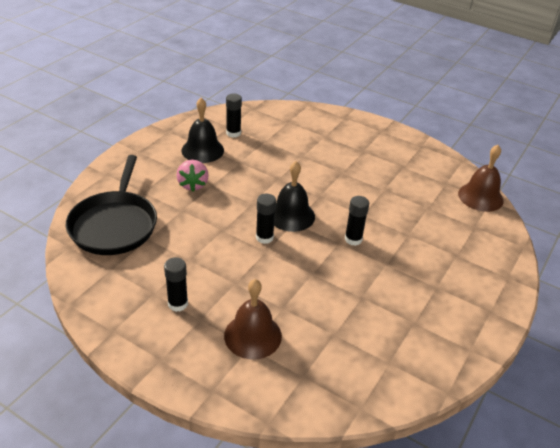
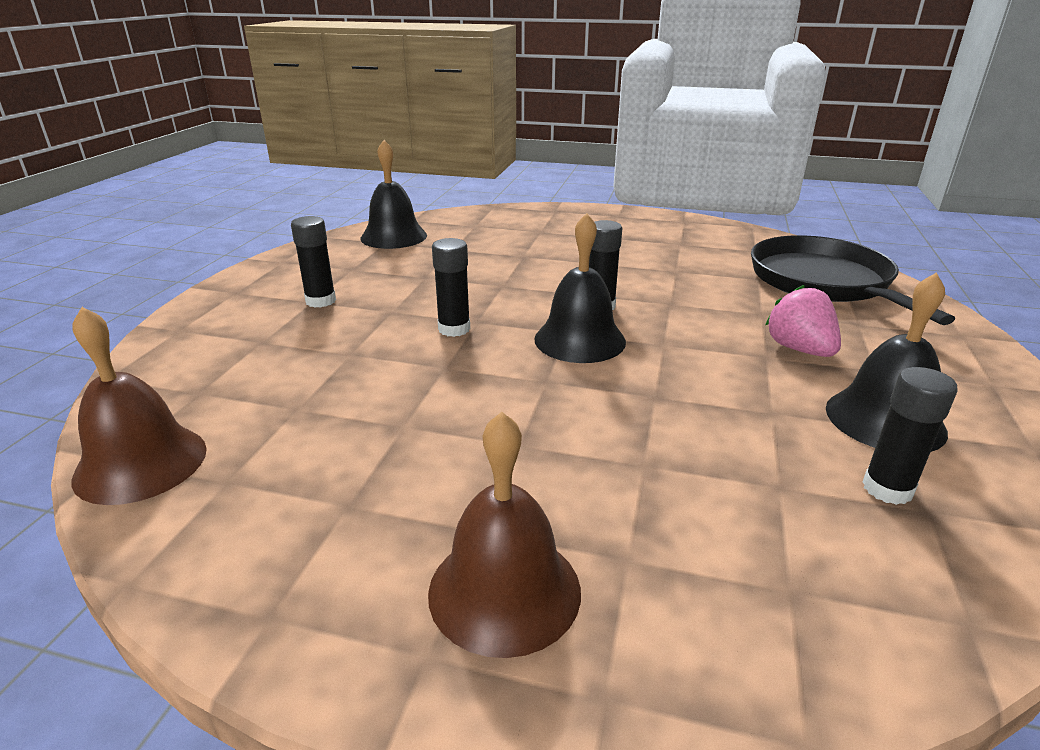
camera: 165 degrees right, 10 degrees down
(178, 304) = (645, 241): black glue stick -> black glue stick (321, 301)
(253, 335) = (543, 236): brown bell -> brown bell (504, 590)
(381, 372) = (393, 236): none -> black bell

